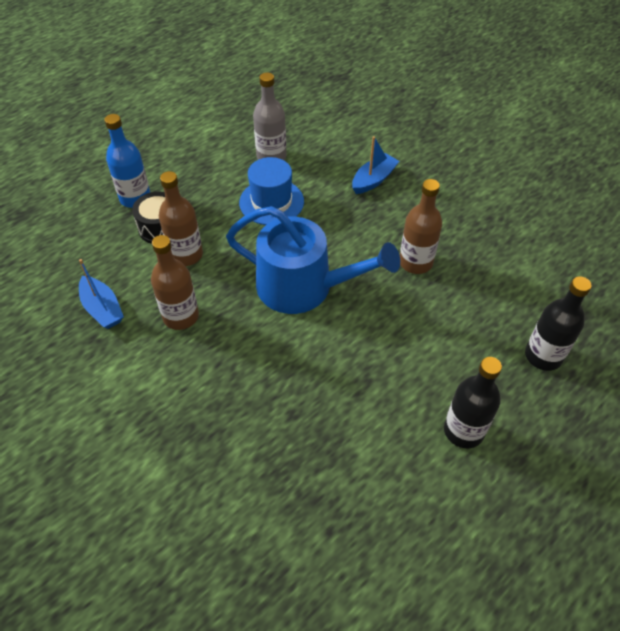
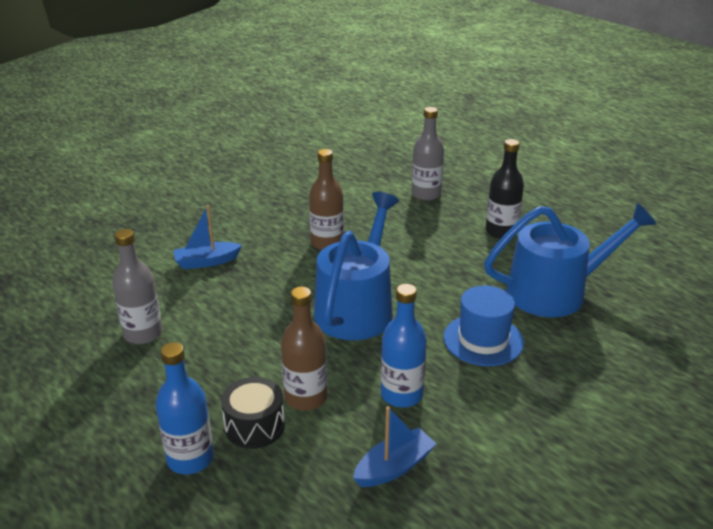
camera: 90 degrees left, 20 degrees down
(181, 316) = (401, 394): brown bottle -> blue bottle
(271, 202) = (225, 332): blue hat -> blue hat (483, 340)
(333, 470) = (555, 292): none -> blue watering can
(373, 180) = (206, 262): blue boat -> blue boat turned 60 degrees counterclockwise
(543, 356) = (426, 194): black bottle -> grey bottle

